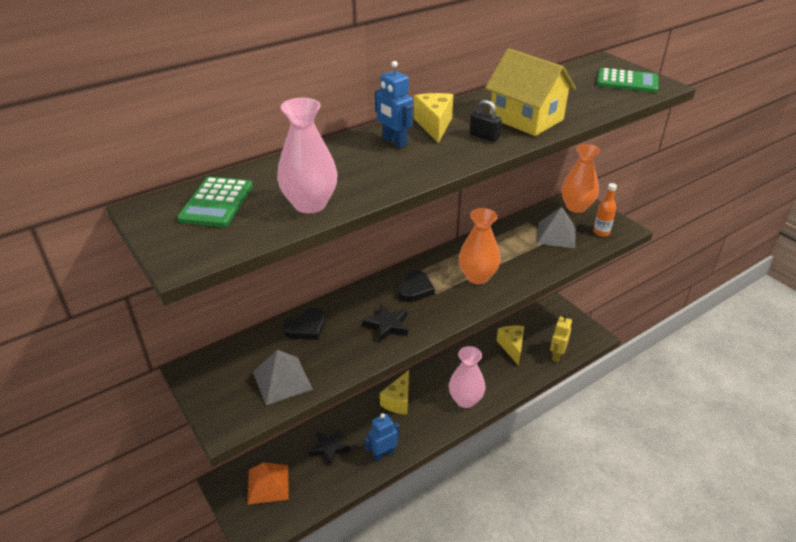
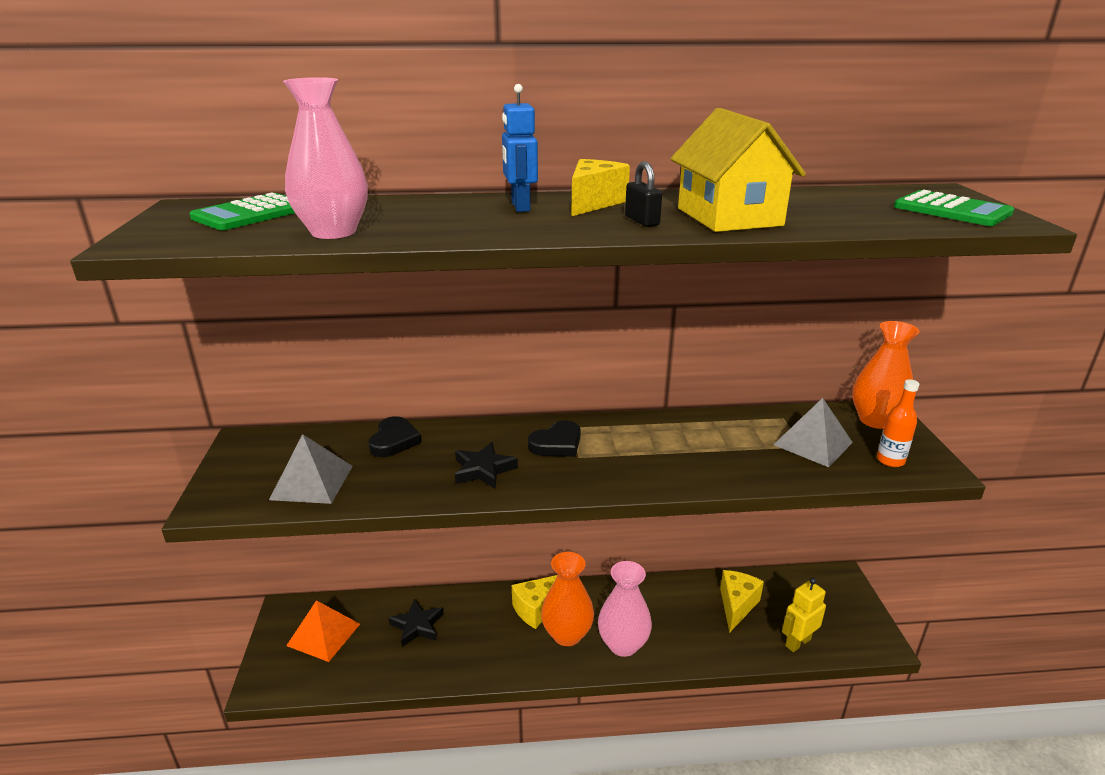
camera: 30 degrees right, 10 degrees down
(306, 327) = (394, 441): black heart -> black heart turned 75 degrees counterclockwise
(383, 454) = (470, 663): blue robot -> none
(477, 277) = (650, 456): orange vase -> orange vase (567, 634)

